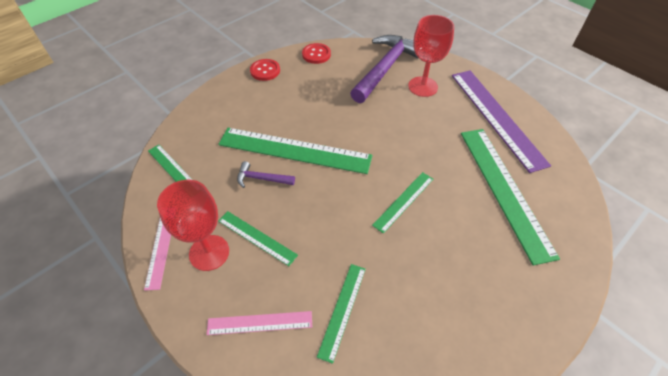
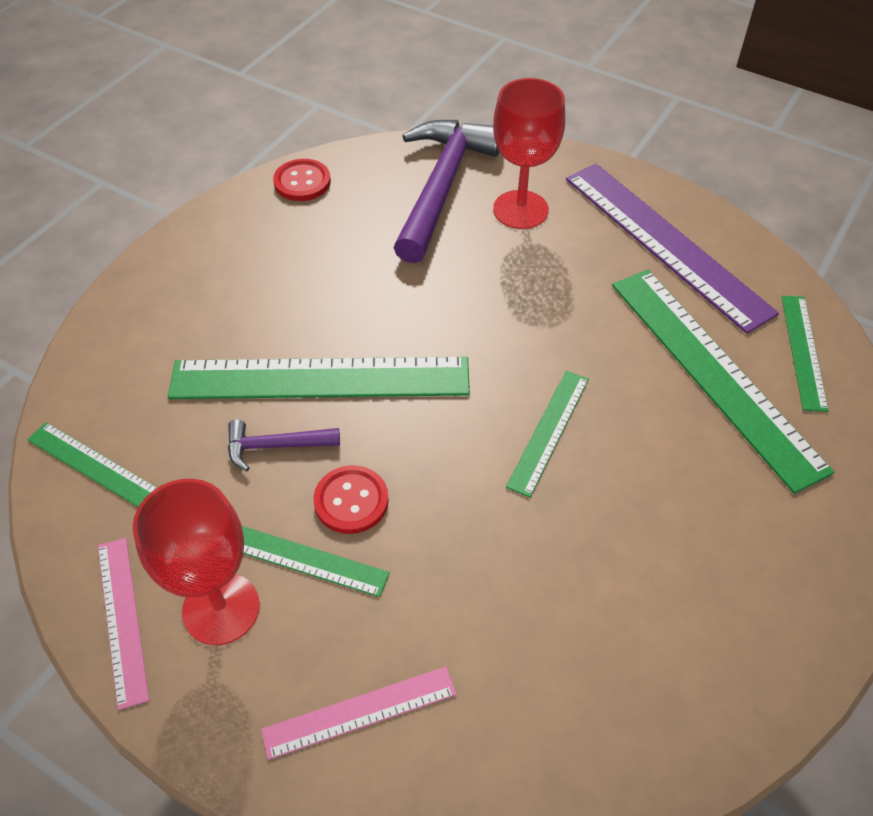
camera: 15 degrees left, 0 degrees up
(265, 71) = (211, 233): red button -> red button (351, 501)
(342, 310) = (499, 651): green ruler -> green ruler (803, 351)

